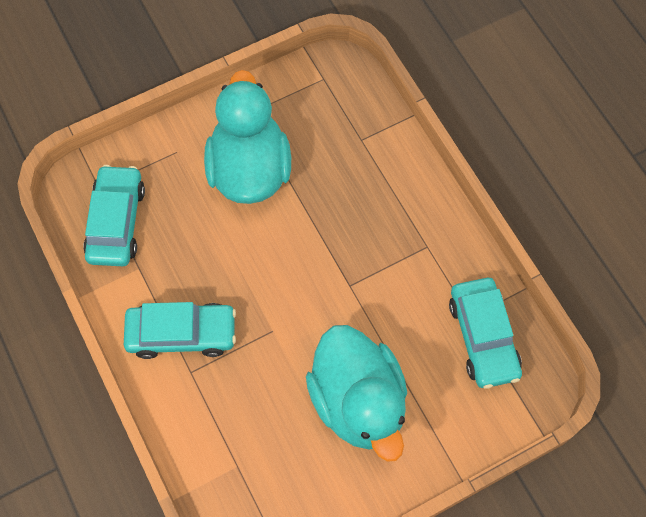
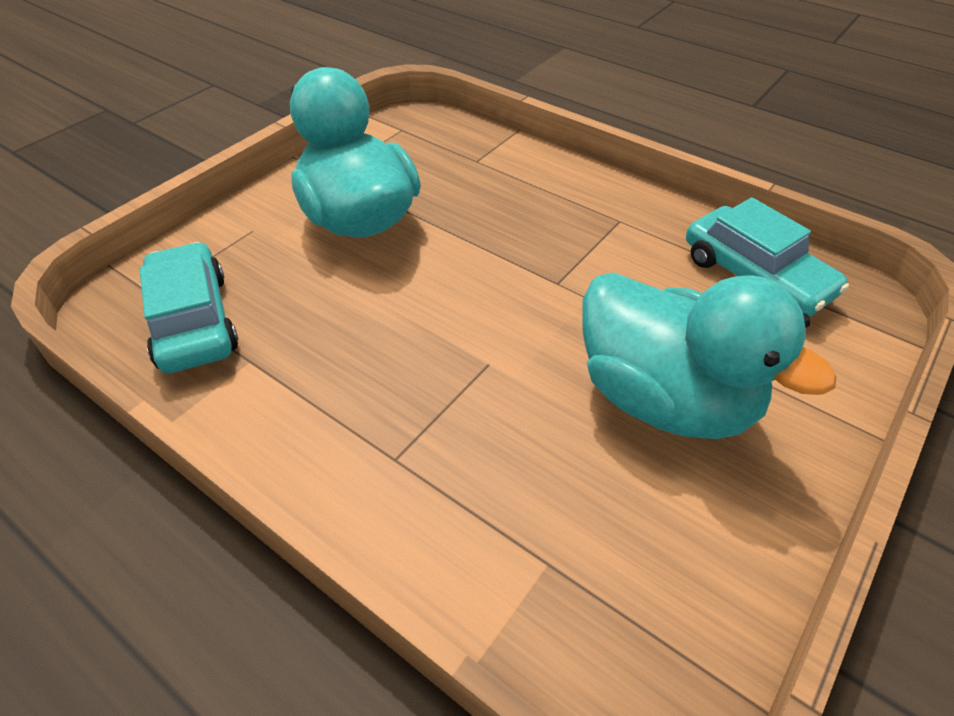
camera: 25 degrees left, 20 degrees down
(182, 334) = (355, 415): turquoise car -> none

